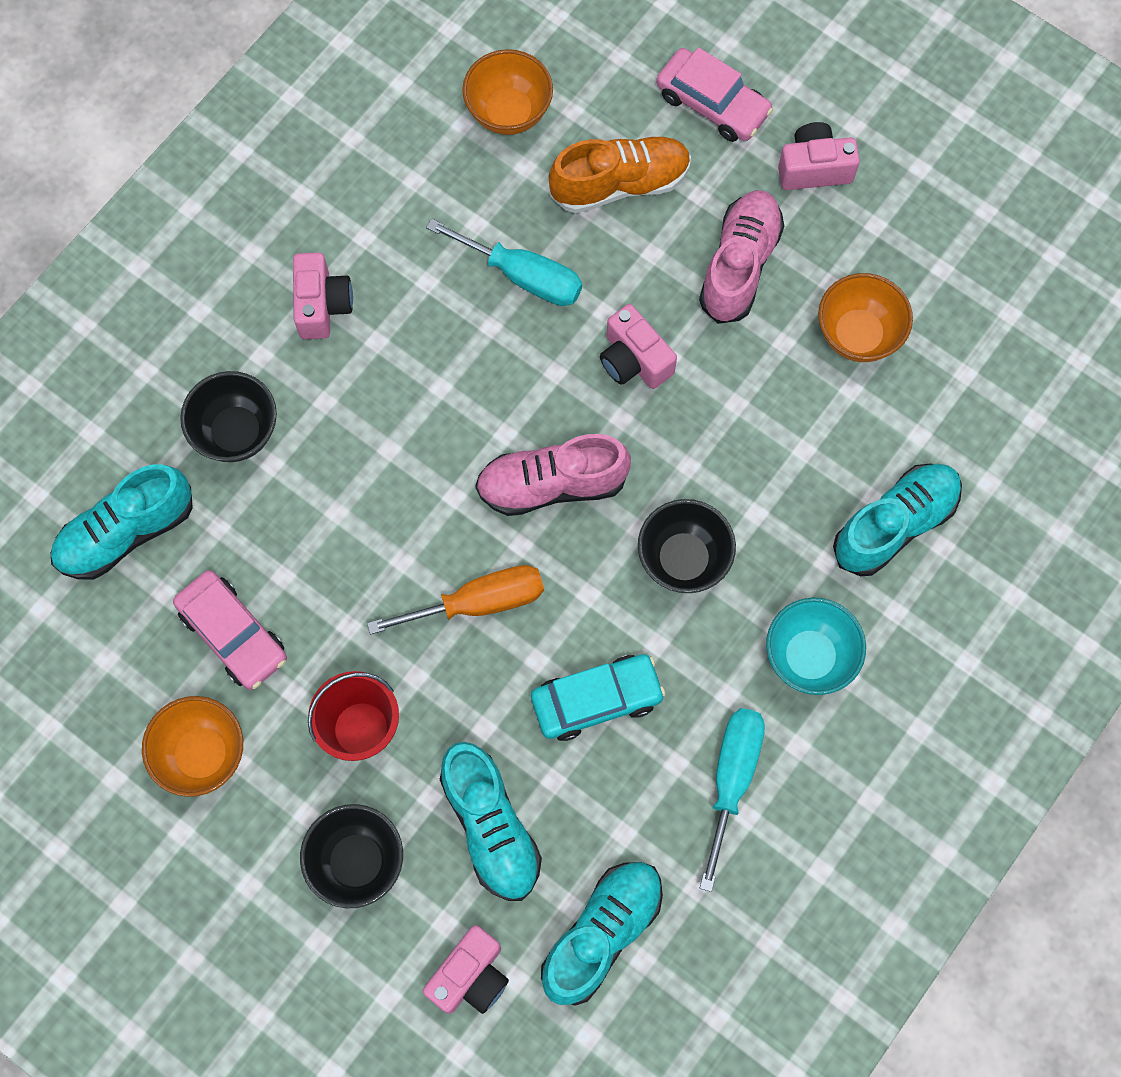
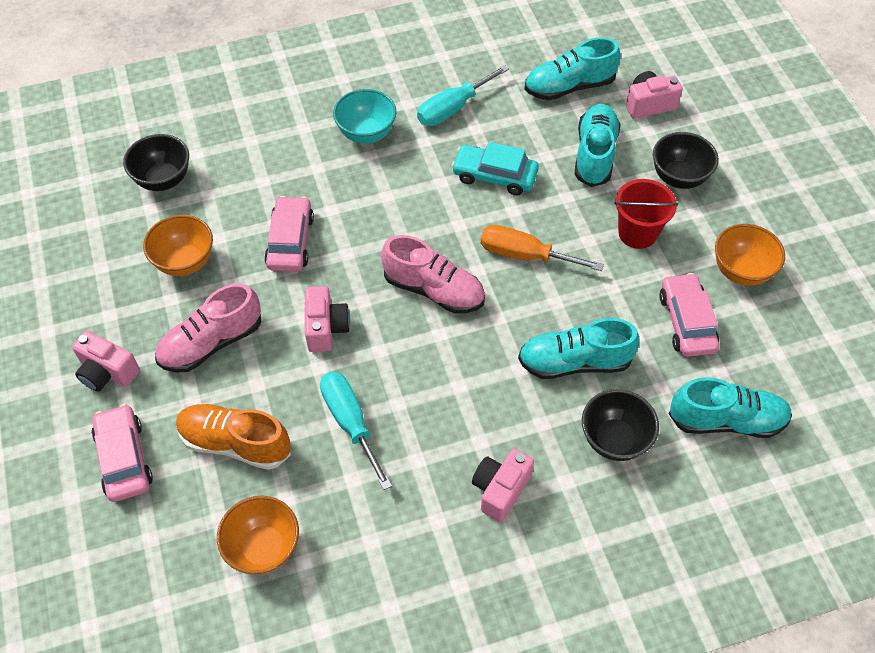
camera: 145 degrees left, 15 degrees down
(683, 559) = (391, 211): black bowl -> black bowl (163, 180)
(766, 439) = (290, 241): none -> pink car
(894, 525) = (264, 163): turquoise shoe -> turquoise shoe (574, 362)

